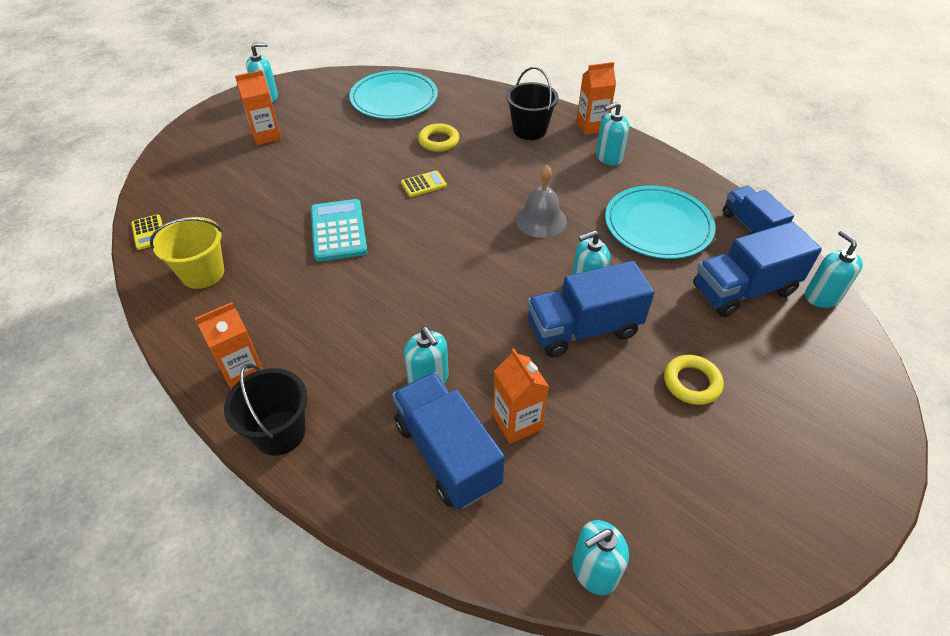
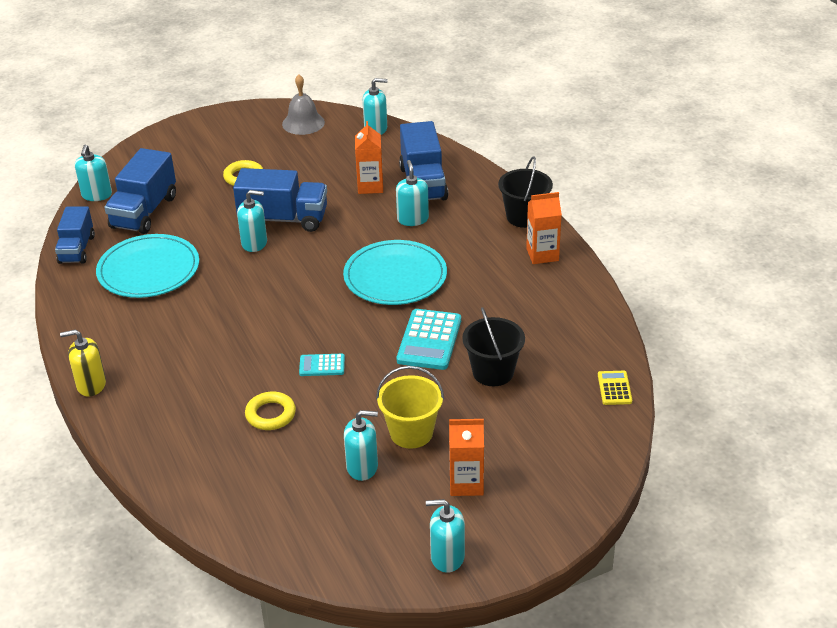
camera: 155 degrees left, 10 degrees down
(203, 273) = (564, 334): yellow bucket -> yellow bucket (411, 433)
(394, 98) = (280, 499): turquoise plate -> turquoise plate (395, 276)
(423, 184) = (322, 365): yellow calculator -> turquoise calculator
(529, 130) = (161, 400): black bucket -> black bucket (493, 372)
(541, 220) = (241, 301): grey bell -> grey bell (303, 123)
(591, 126) = (91, 385): orange carton -> yellow soap dispenser
(608, 157) = (116, 343): turquoise soap dispenser -> turquoise soap dispenser (362, 467)
(743, 290) = (144, 212): blue truck -> blue truck turned 105 degrees clockwise

